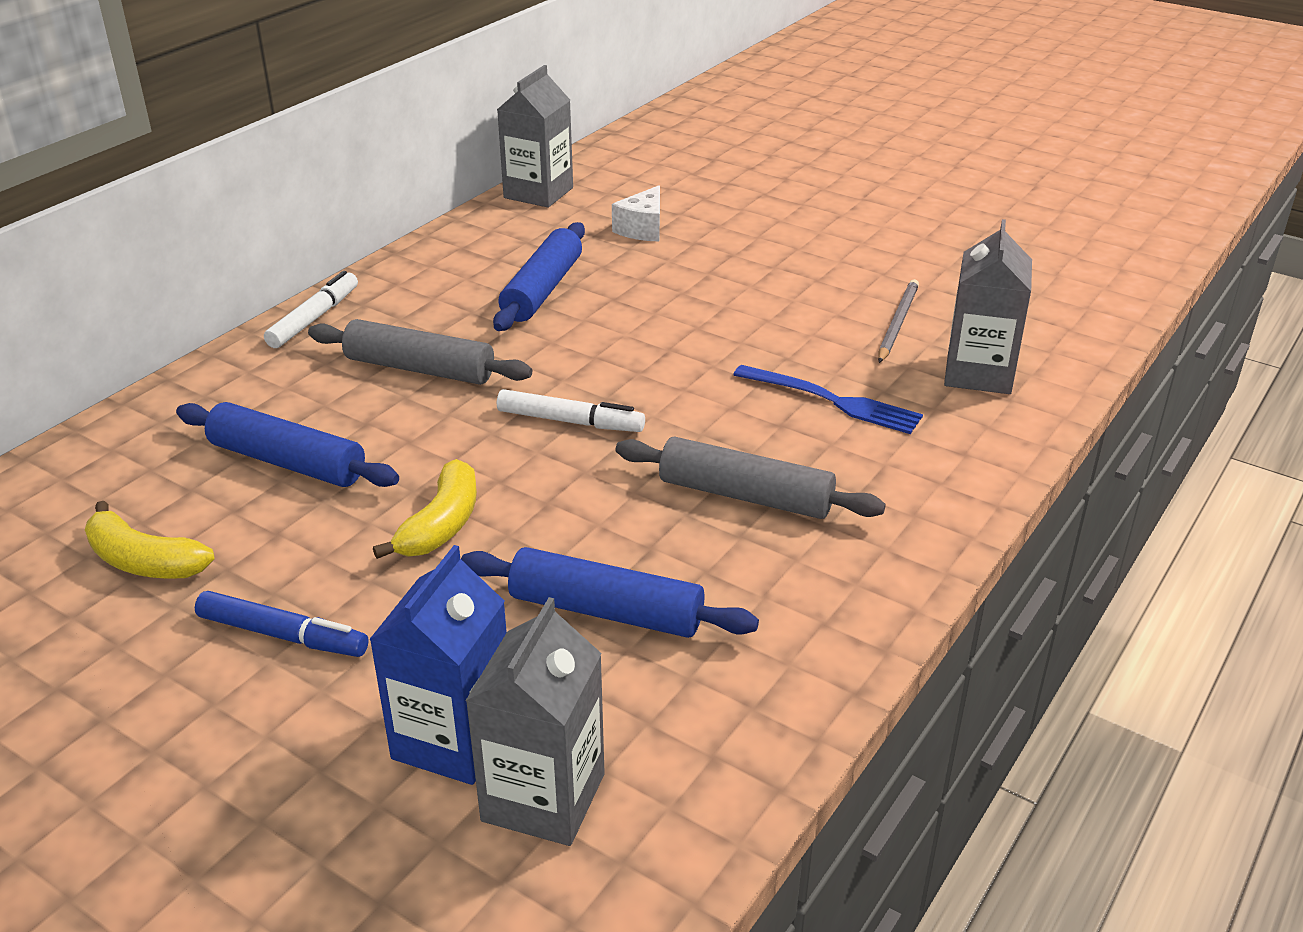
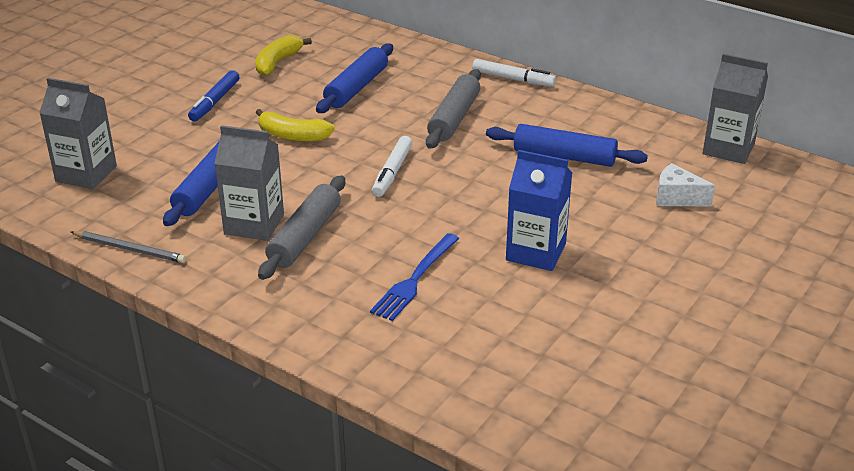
camera: 90 degrees right, 0 degrees up
(453, 739) = (131, 149): blue carton -> blue carton (536, 252)
(897, 323) = (534, 322): grey pencil -> grey pencil (130, 249)
(978, 373) = (456, 358): grey carton -> grey carton (254, 224)

